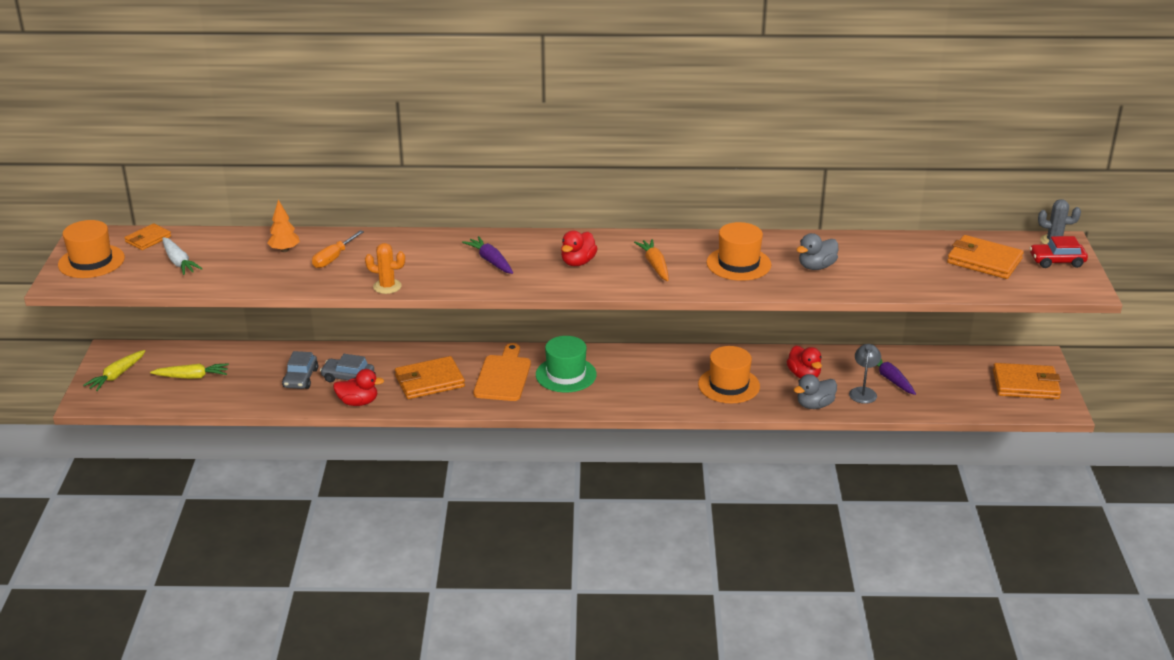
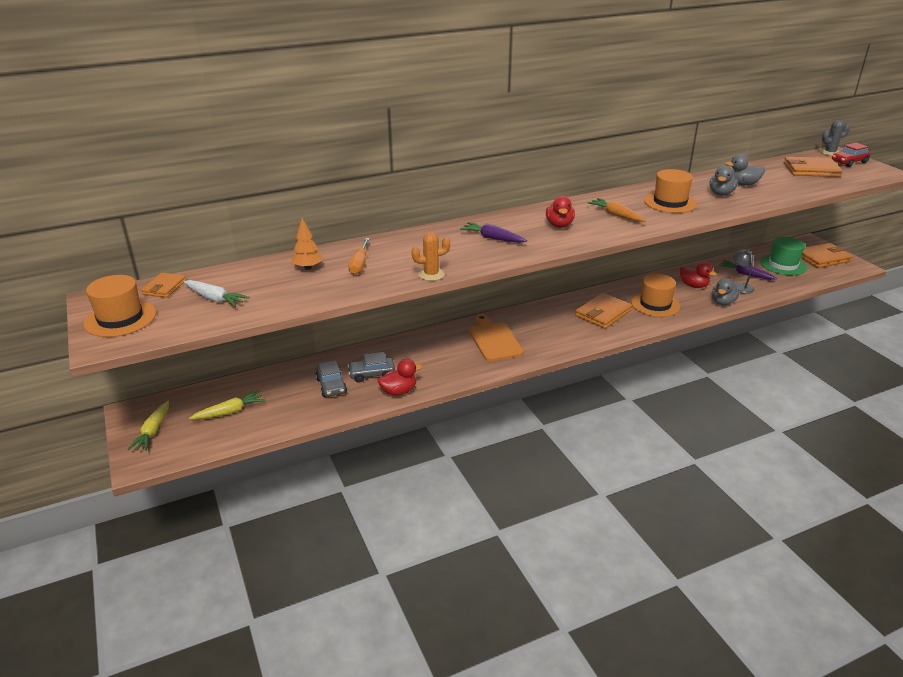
camera: 25 degrees left, 0 degrees up
(429, 381) = (441, 359): orange wallet -> orange wallet (603, 313)
(566, 375) = (538, 327): green hat -> green hat (783, 265)
(863, 260) = (742, 184): none -> grey duck

